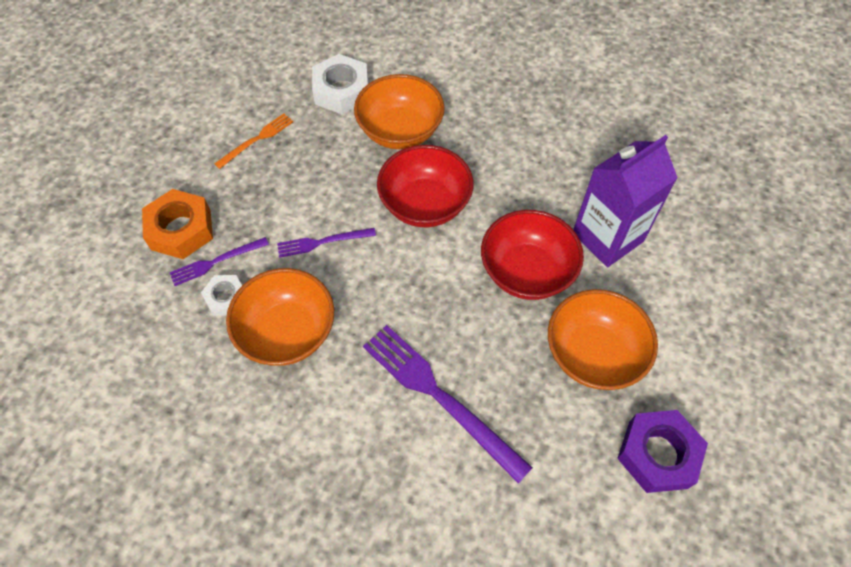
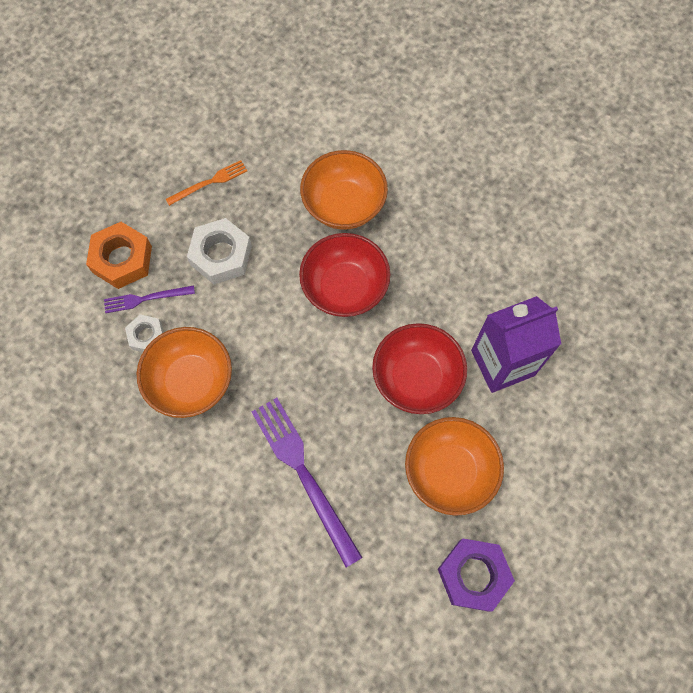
camera: 15 degrees right, 10 degrees up
(322, 242) = (242, 303): purple fork -> none
(341, 91) = (301, 147): white nut -> white nut (221, 255)

